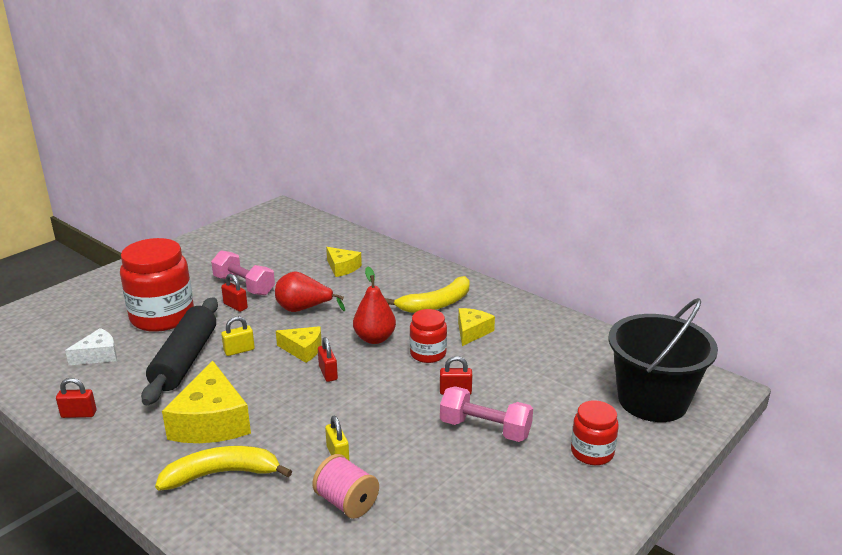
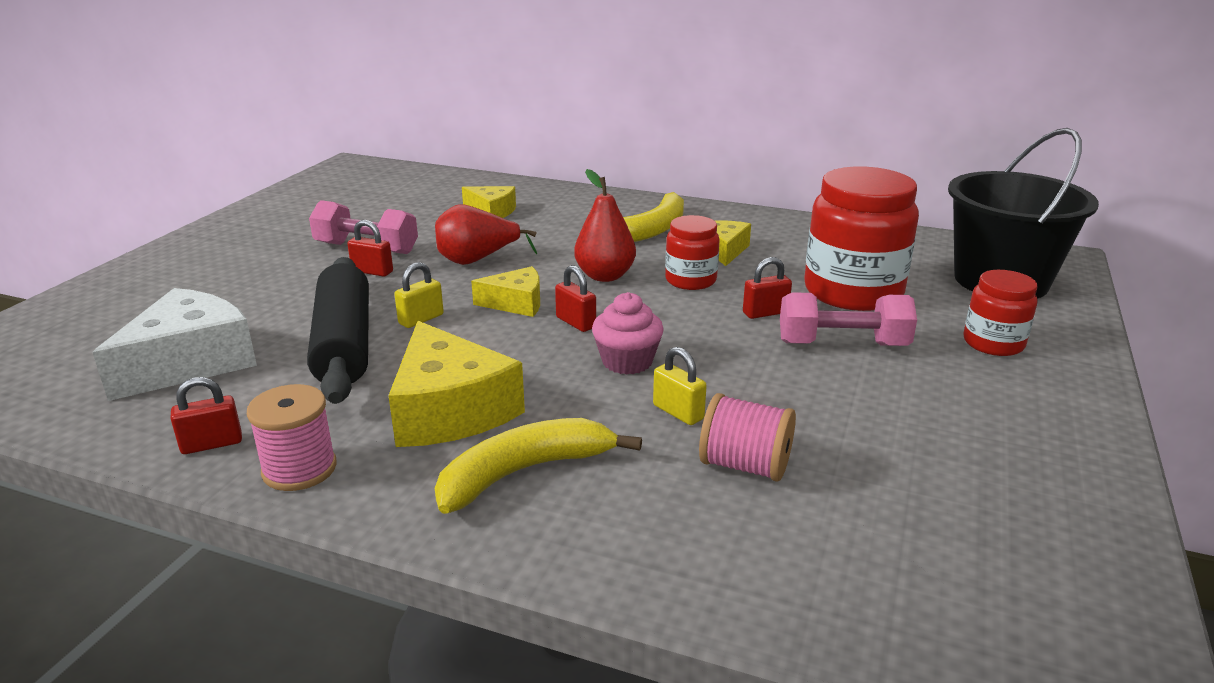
camera: 20 degrees left, 0 degrees up
(98, 355) = (190, 362): white cheese -> white cheese, size x1.76
(111, 441) = (299, 469): none -> pink spool
(162, 317) = (265, 300): red jar -> red jar (853, 292)
(336, 410) = (627, 361): none -> pink cupcake

